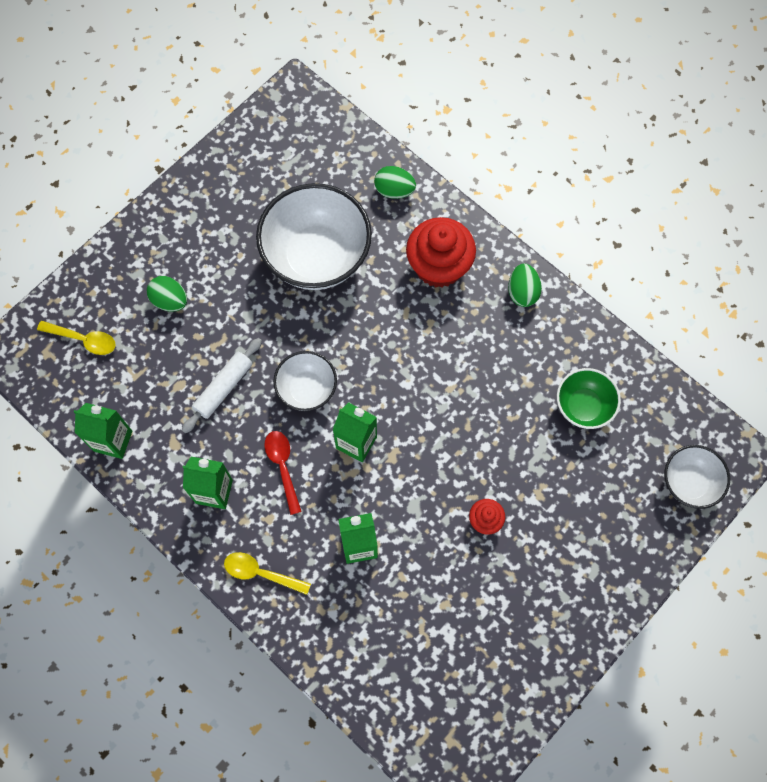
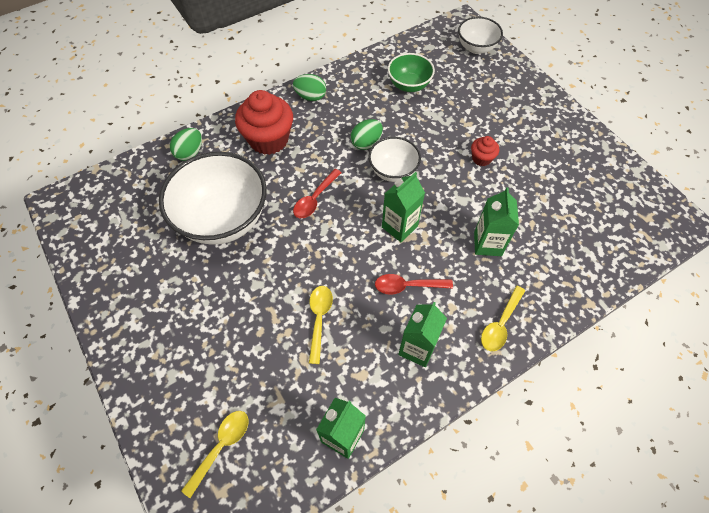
camera: 75 degrees left, 10 degrees down
(170, 300) = (213, 350): green egg -> green egg (366, 143)
(223, 388) = (319, 319): white rolling pin -> yellow spoon
(307, 389) = (342, 252): white bowl -> white bowl (393, 171)
(369, 342) = (315, 199): none -> red spoon

